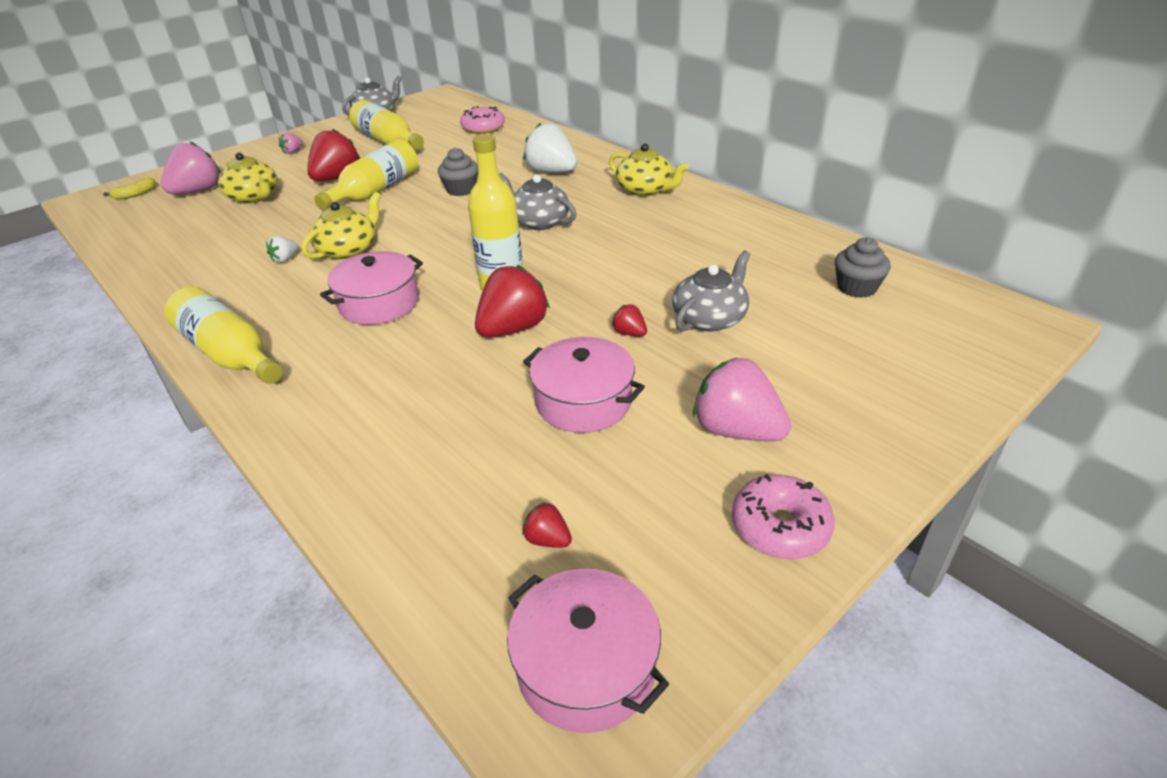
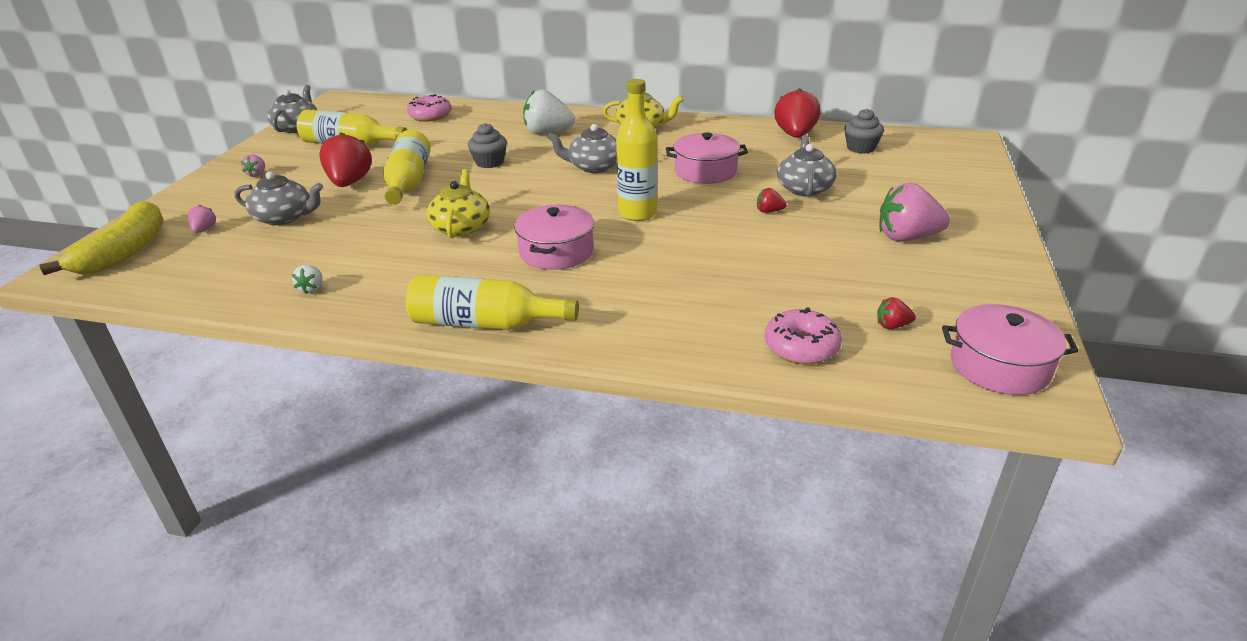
camera: 35 degrees left, 5 degrees down
(136, 194) = (125, 251): yellow banana -> yellow banana, size x2.34
(198, 191) = (204, 229): pink strawberry -> pink strawberry, size x0.46
(254, 197) = (284, 217): yellow teapot -> grey teapot
(285, 259) = (411, 250): white strawberry -> white strawberry (312, 289)
(513, 329) = (688, 234): red strawberry -> red strawberry (795, 135)
(583, 401) = (800, 255): pink pot -> pink pot (705, 171)
(780, 527) = (992, 270): pink donut -> pink donut (801, 347)

